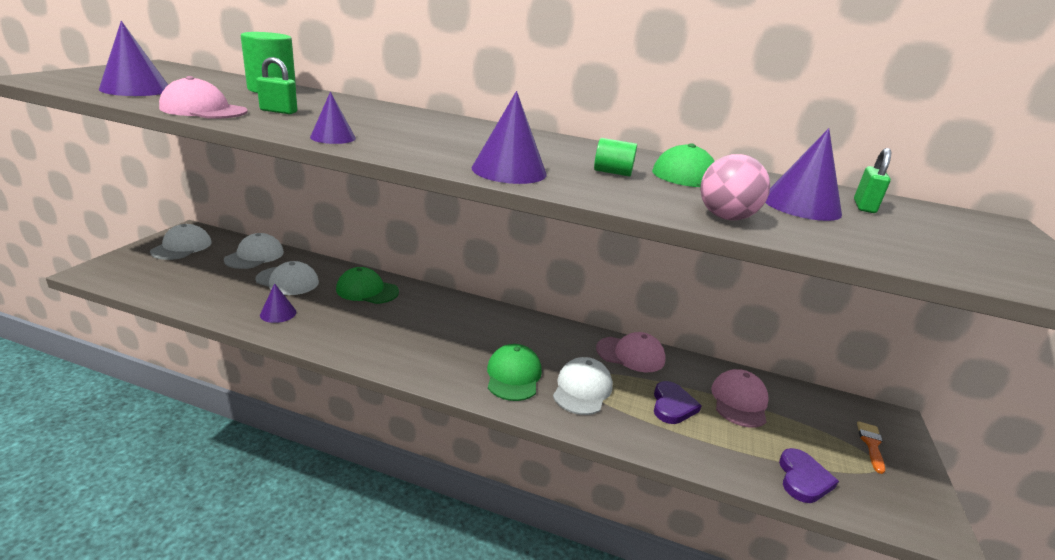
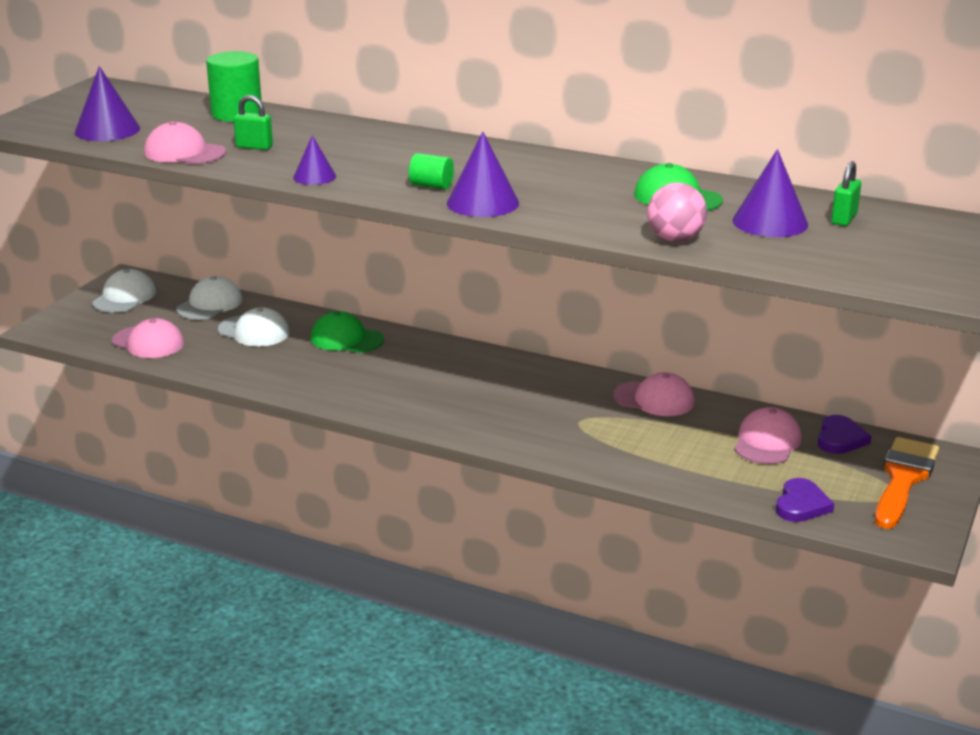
camera: 10 degrees right, 0 degrees up
(188, 288) = (148, 342): none -> pink cap
(278, 313) = (251, 365): purple cone -> none
(513, 376) = (510, 420): green cap -> none
(582, 389) = (586, 432): white cap -> none
(612, 172) = (589, 197): green cylinder -> green cylinder (431, 186)
(672, 405) = (685, 446): purple heart -> purple heart (840, 439)
(871, 444) = (903, 479): orange brush -> orange brush, size x2.09

